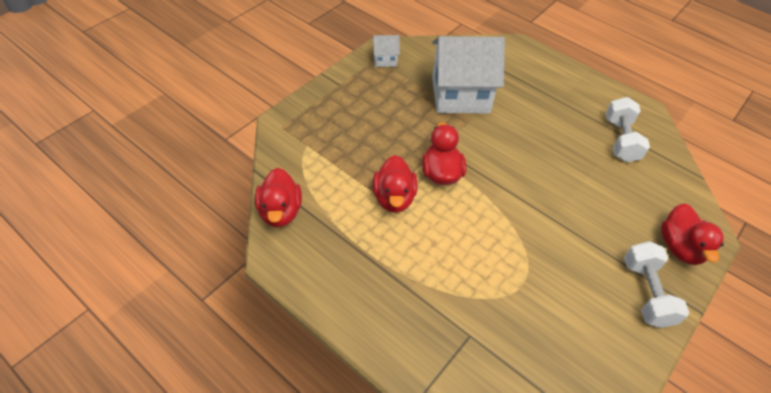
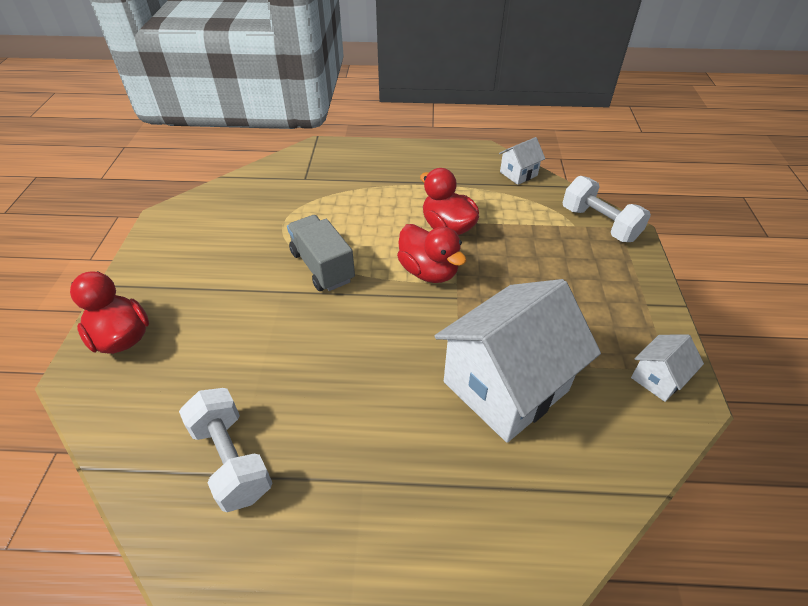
camera: 145 degrees right, 5 degrees down
(280, 212) = (518, 174): red duck -> white house
(512, 221) = (322, 266): none -> grey truck
(646, 293) = (159, 273): white dumbbell -> white dumbbell (599, 224)

